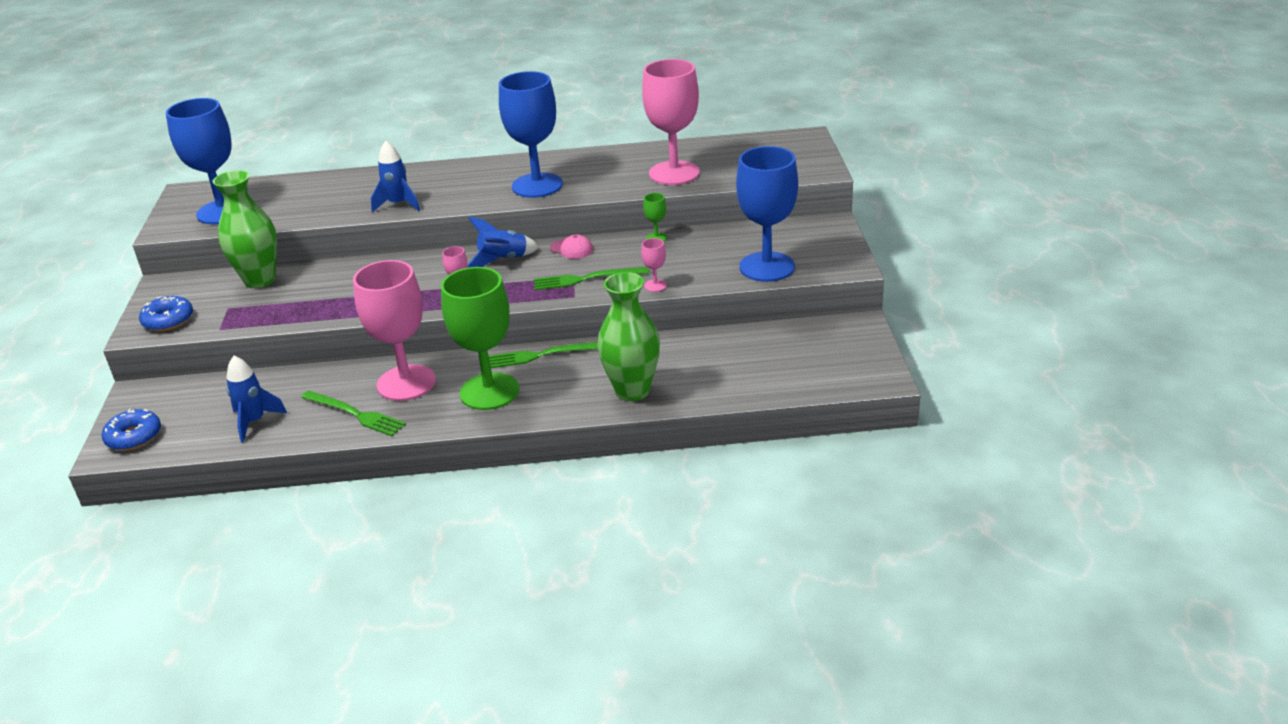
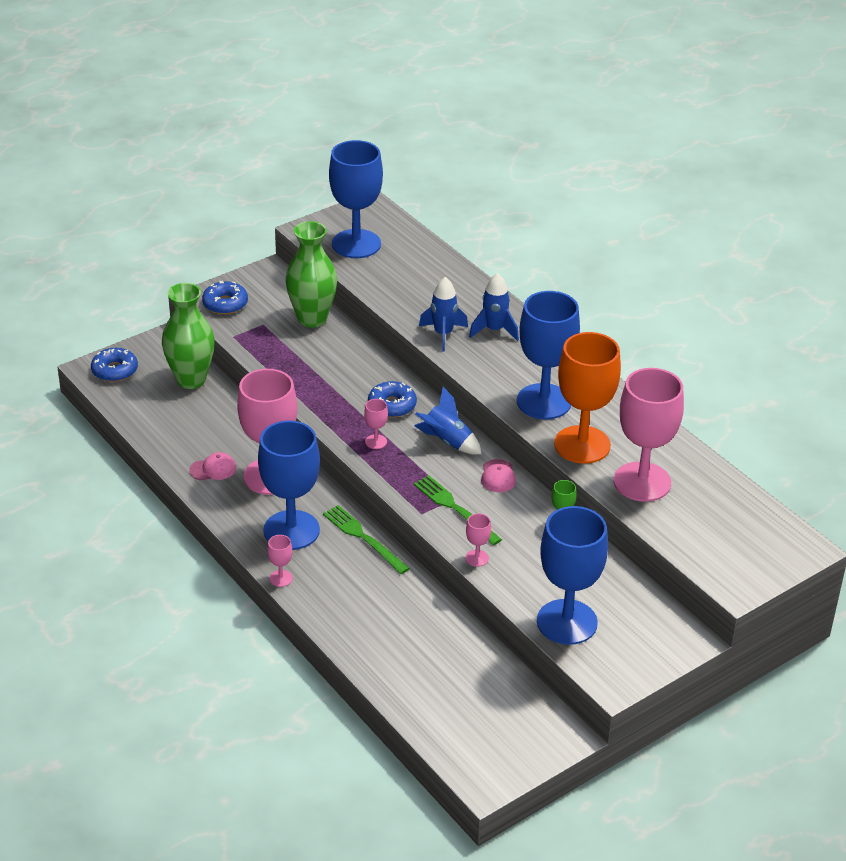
camera: 55 degrees right, 5 degrees up
(254, 422) = (169, 421): blue rocket -> blue rocket (494, 330)
(355, 414) = (213, 469): green fork -> pink cap
(426, 273) = (392, 405): none -> blue donut
(489, 391) = (291, 530): green goblet -> blue goblet
(544, 416) = (281, 578): none -> pink goblet
(605, 184) = (582, 445): none -> orange goblet
(632, 391) = (351, 617): green vase -> green vase (191, 380)

